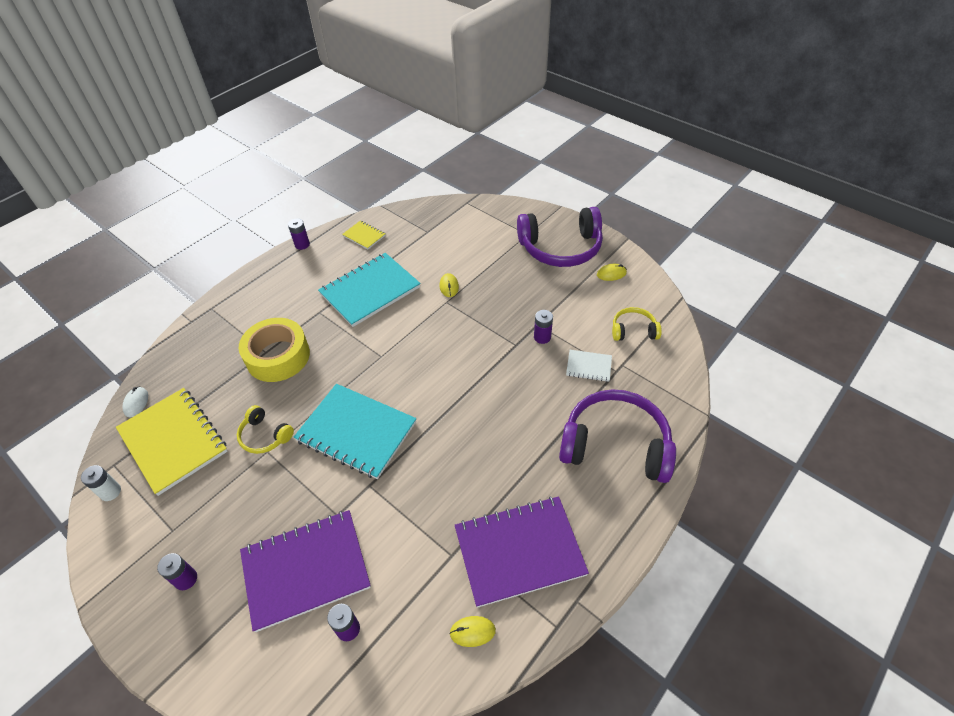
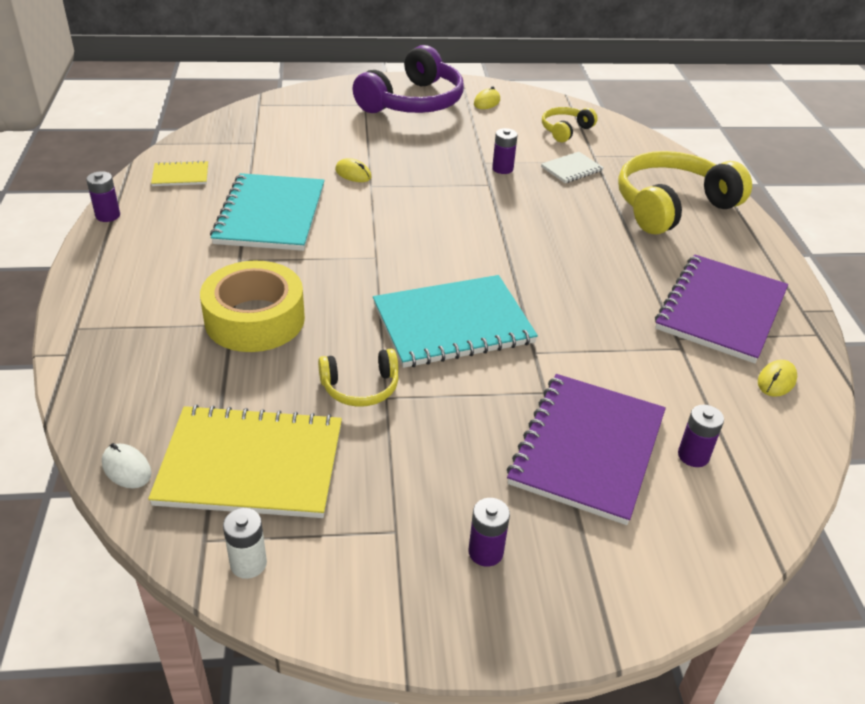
camera: 50 degrees left, 10 degrees down
(615, 445) = (672, 206): purple headphones -> yellow headphones

